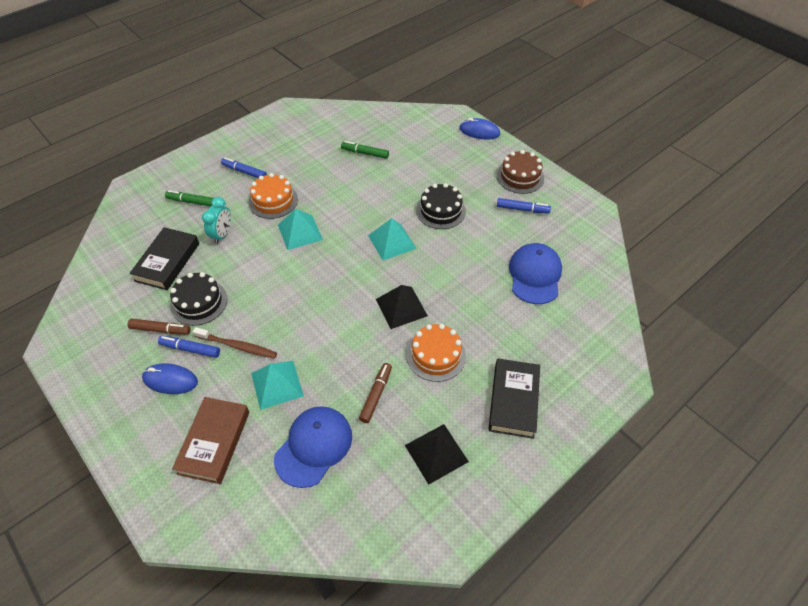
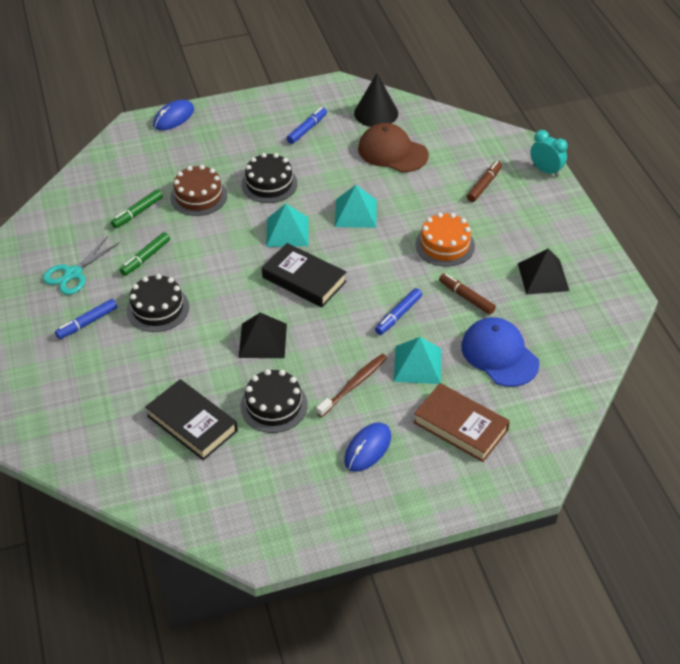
camera: 65 degrees left, 5 degrees down
(160, 330) = (293, 446): brown marker -> brown marker (484, 185)
(190, 349) = (335, 425): blue marker -> blue marker (398, 315)
(192, 202) = (104, 382): green marker -> green marker (146, 258)
(222, 235) = (182, 365): turquoise clock -> turquoise clock (546, 170)
(273, 201) = (158, 308): orange cake -> black cake
(288, 147) = (73, 273): none -> turquoise scissors
(300, 232) = (224, 298): turquoise pyramid -> turquoise pyramid (355, 213)
(401, 307) = (376, 250): black pyramid -> black pyramid (263, 340)
(513, 400) = (516, 213): black book -> black book (304, 279)
(520, 177) = (262, 115): brown cake -> brown cake (198, 196)
(535, 275) = (392, 152): blue cap -> brown cap
(578, 246) = (376, 113): none -> black cone

